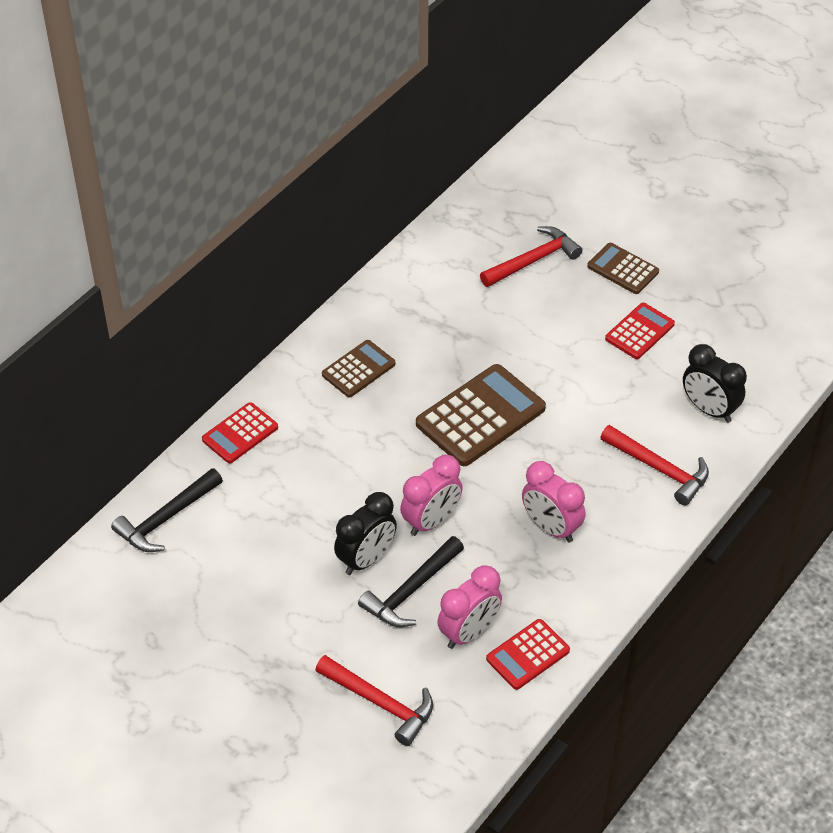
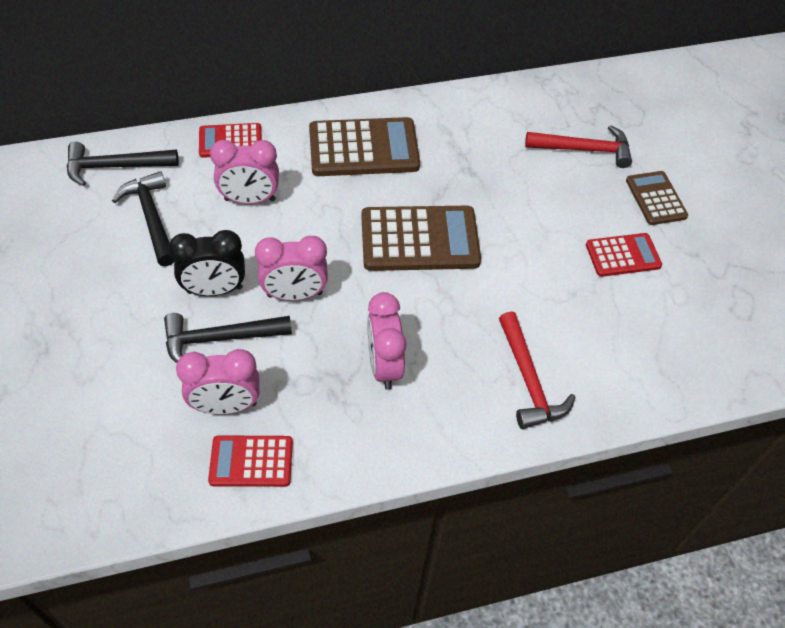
camera: 35 degrees right, 5 degrees up
(249, 539) = (151, 218): none -> black hammer
(313, 471) = (250, 200): none -> pink clock
(358, 369) = (363, 148): brown calculator -> brown calculator, size x1.73
(380, 703) = (96, 413): red hammer -> none
(709, 409) = (625, 359): black clock -> none

